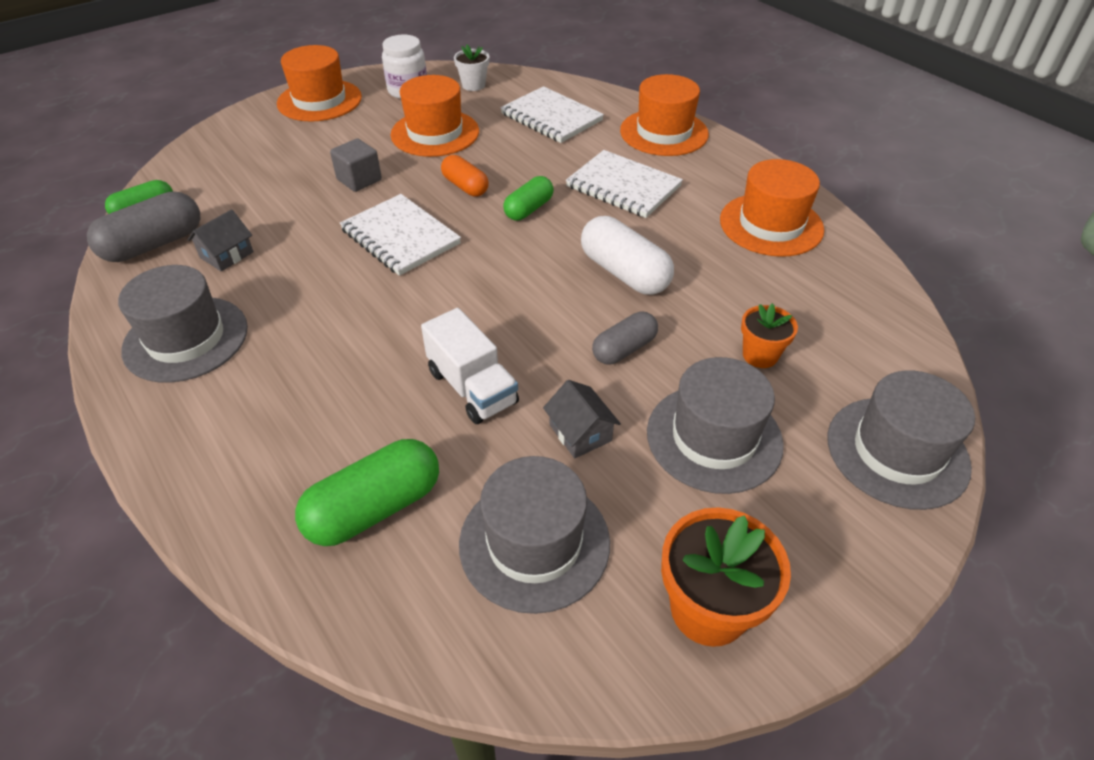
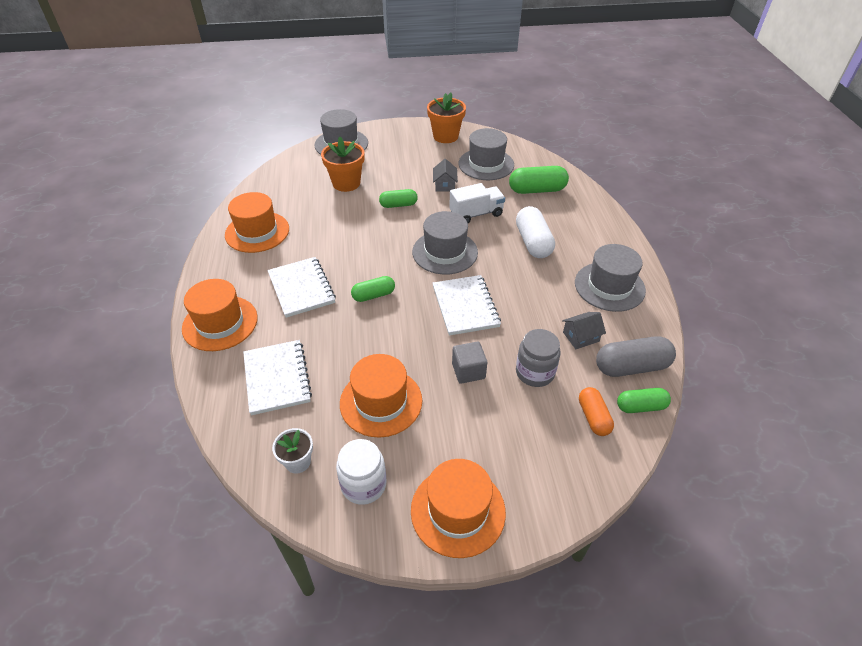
camera: 150 degrees left, 0 degrees up
(280, 202) = (535, 372): none -> grey jar
(465, 186) = (398, 331): orange capsule -> orange capsule (593, 417)
(472, 387) = (476, 214): white truck -> white truck turned 75 degrees clockwise
(624, 273) = (361, 236): white capsule -> white capsule (533, 242)
(624, 349) = (398, 205): grey capsule -> green capsule
(714, 437) = (397, 167): grey hat -> grey hat (445, 252)
(760, 355) = (346, 183): orange flower pot -> orange flower pot, size x1.66

